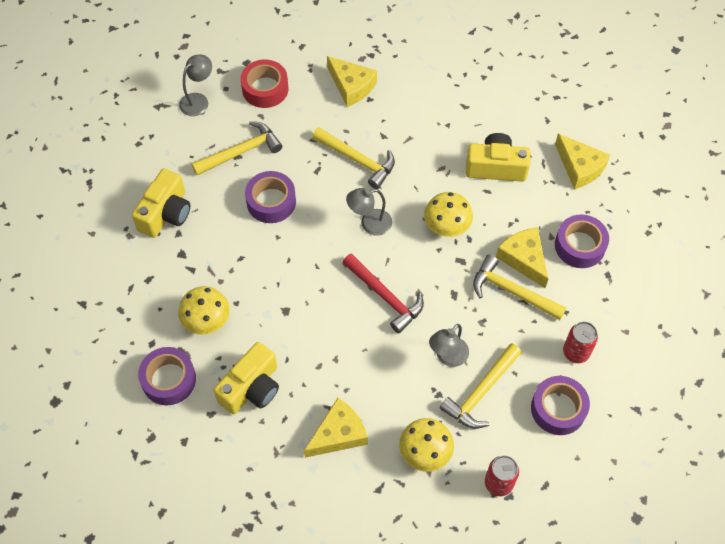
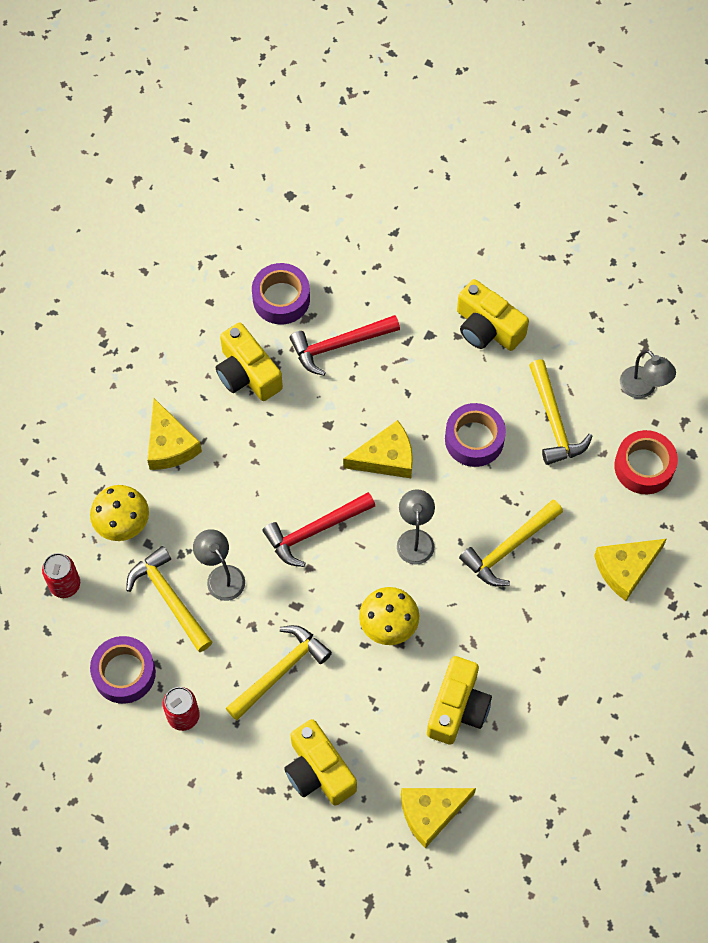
camera: 105 degrees right, 5 degrees up
(206, 320) = (339, 345): yellow mushroom -> red hammer
(524, 259) = (319, 699): yellow cheese -> yellow cheese (386, 458)
(579, 246) = (318, 771): purple tape -> yellow camera

